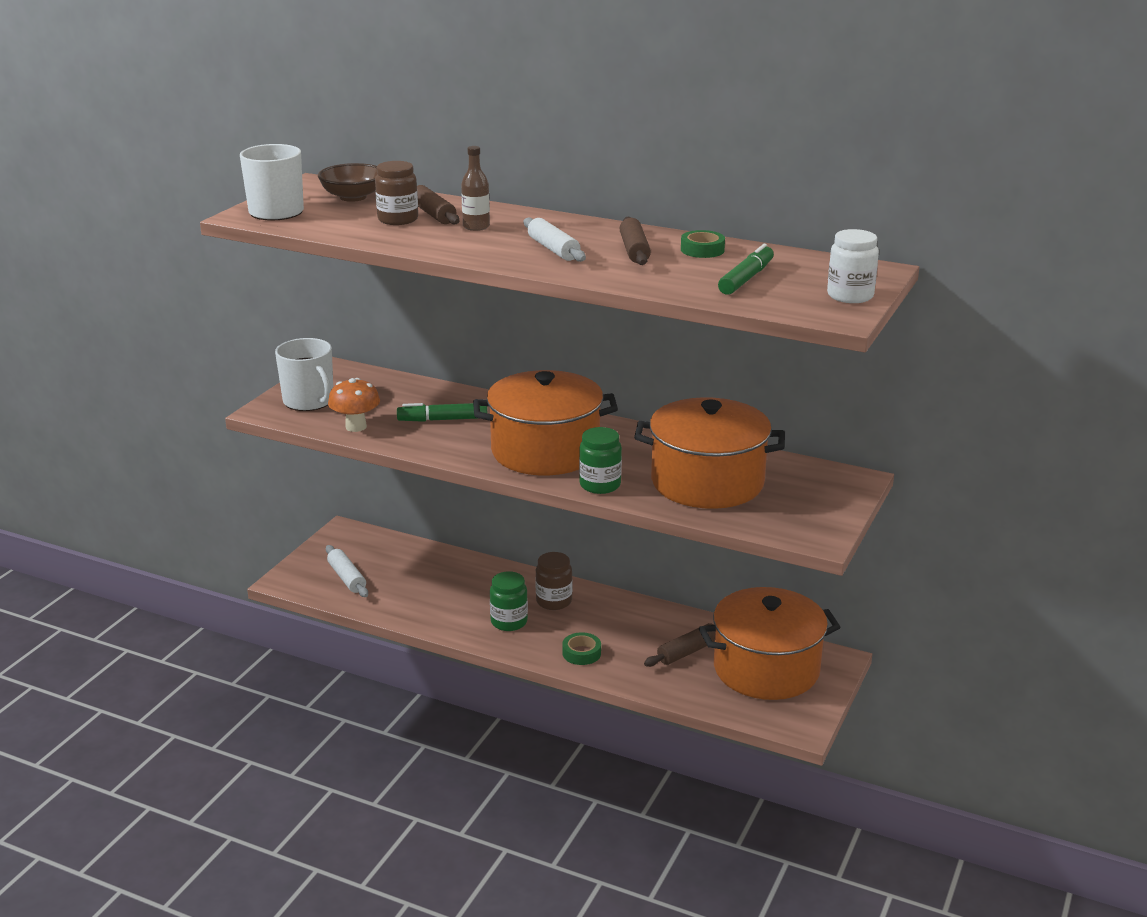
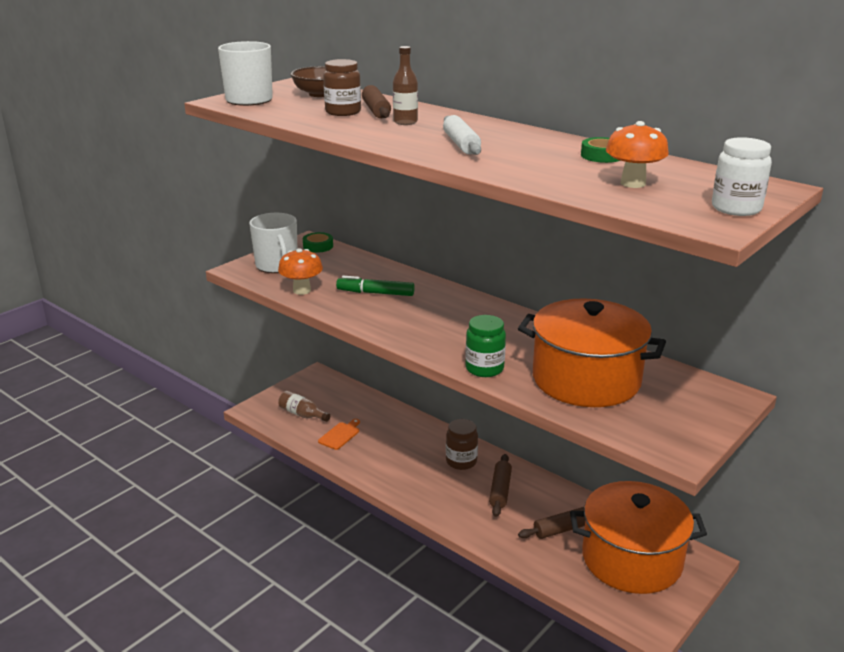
camera: 15 degrees right, 0 degrees up
(347, 578) = (302, 414): white rolling pin -> brown bottle
(403, 594) = (340, 435): none -> orange cutting board
(509, 622) = (416, 474): green jar -> none
(545, 451) = (449, 331): orange pot -> none
(581, 653) = (468, 514): green tape -> green tape (318, 246)
(634, 250) = (536, 151): brown rolling pin -> brown rolling pin (500, 490)
(746, 279) = (633, 183): green marker -> orange mushroom

